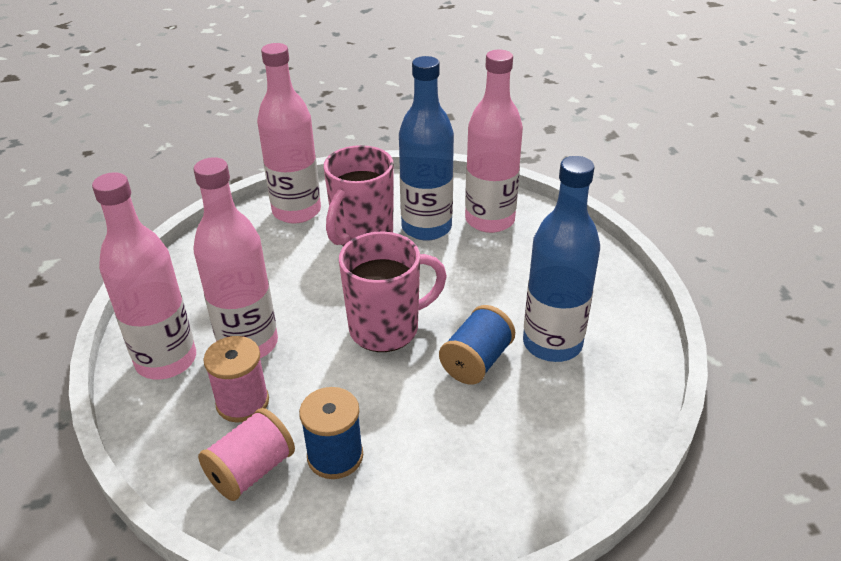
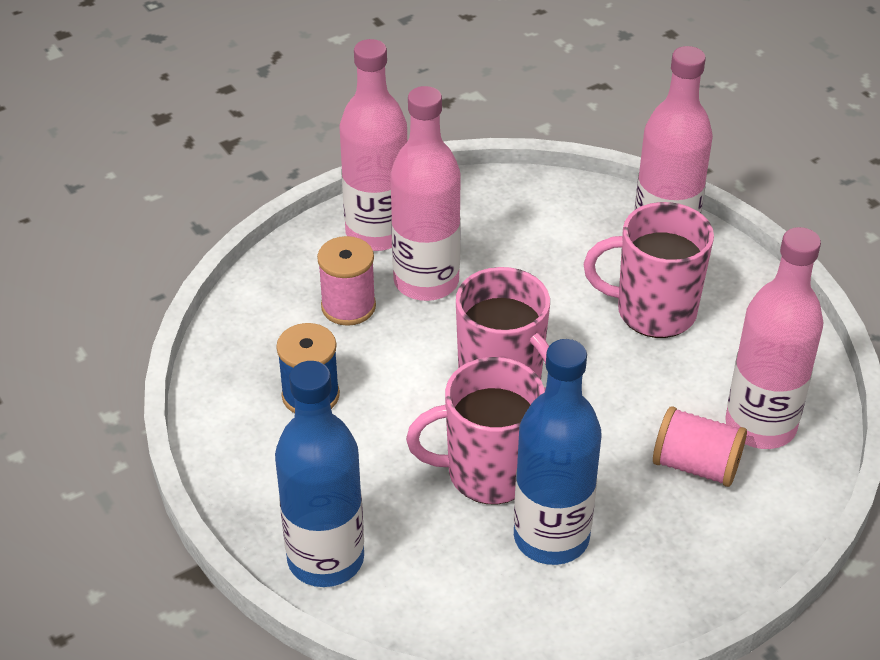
camera: 70 degrees right, 5 degrees up
(251, 471) = (272, 342): pink spool -> pink spool (696, 465)
(426, 227) = (704, 367): blue bottle -> blue bottle (325, 559)
(476, 361) = (488, 473): blue spool -> pink mug

